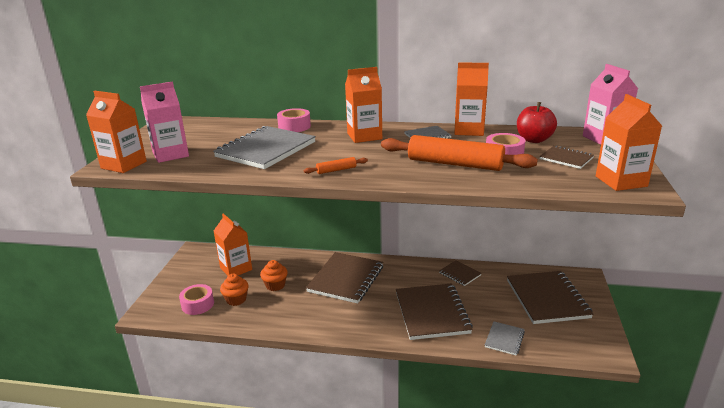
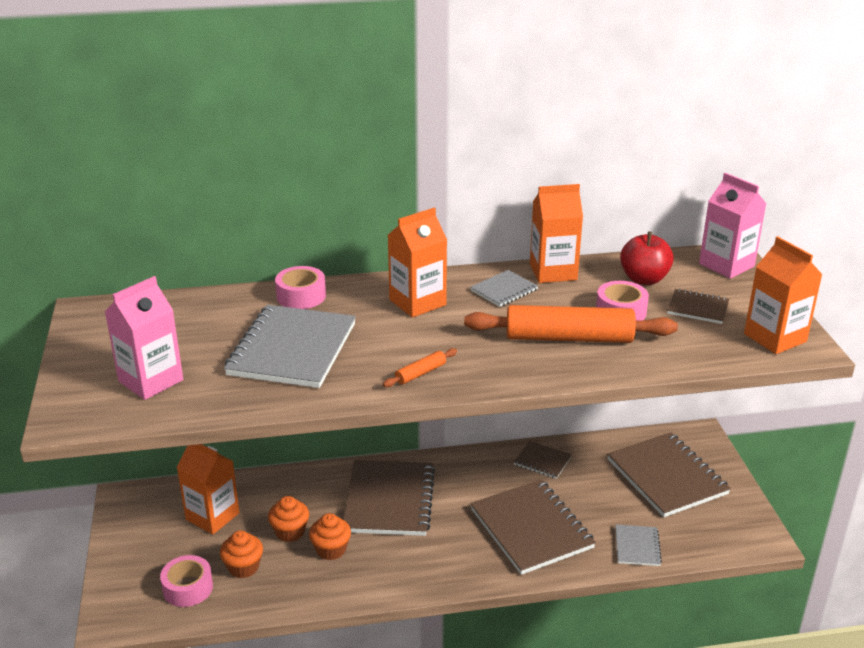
camera: 20 degrees left, 5 degrees up
(124, 165) = (92, 413): orange carton -> none
(294, 300) = (331, 549): none -> orange cupcake

